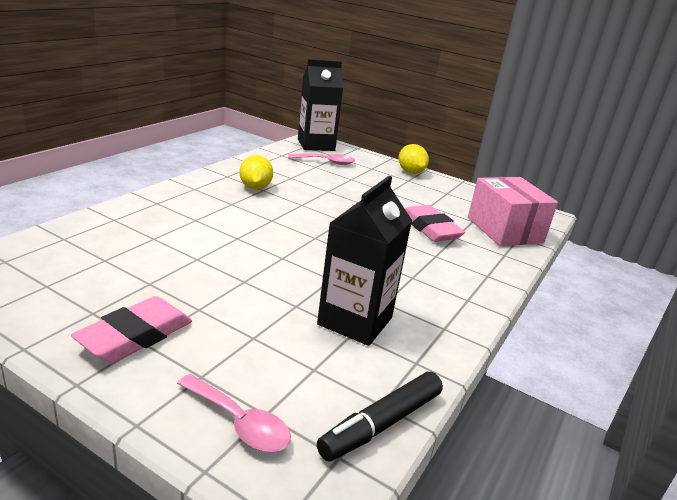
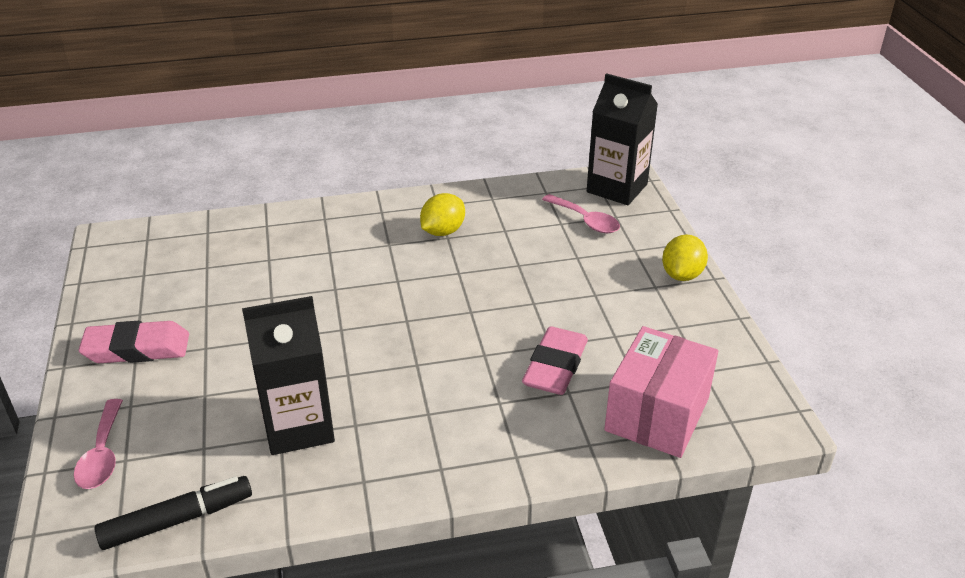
camera: 50 degrees right, 10 degrees up
(381, 424) = (177, 520): black marker -> black marker turned 150 degrees clockwise

